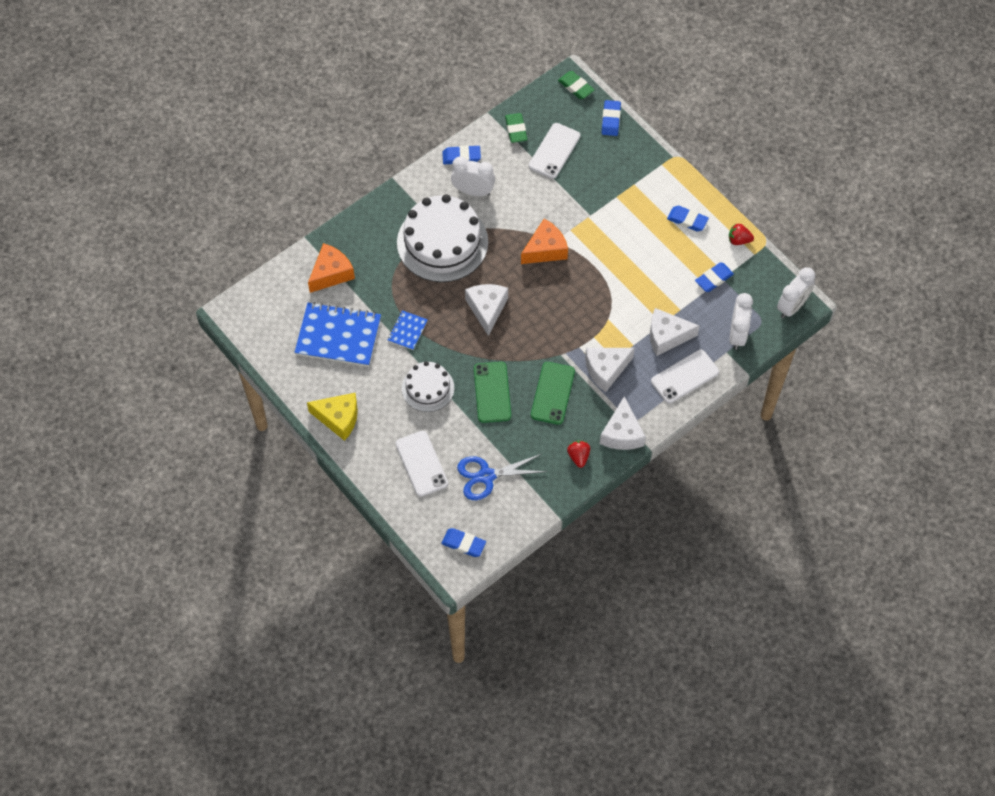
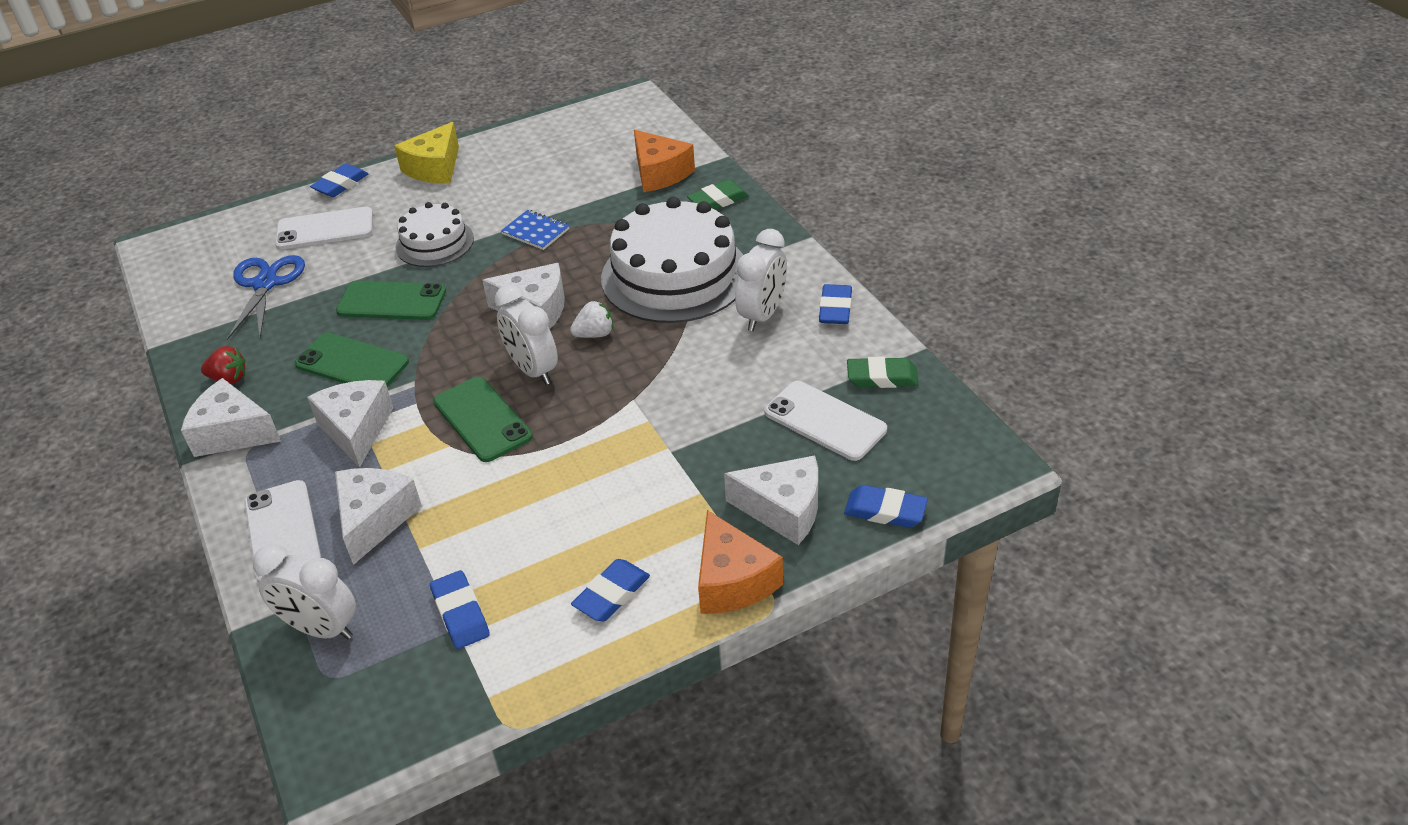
camera: 105 degrees right, 20 degrees down
(338, 336) = (557, 174): blue notebook -> none
(463, 544) = (185, 255): blue eraser -> blue eraser (340, 184)
(504, 272) = (594, 334): none -> white strawberry
(545, 249) = (619, 385): orange cheese -> orange cheese (732, 581)
(576, 87) = (973, 469): green eraser -> green eraser (718, 200)
(585, 309) = (482, 419): none -> green phone
(619, 160) = (783, 509): none -> white cheese
(739, 240) = (532, 675): red strawberry -> none
(792, 307) = (332, 741): white clock -> white clock (533, 370)

